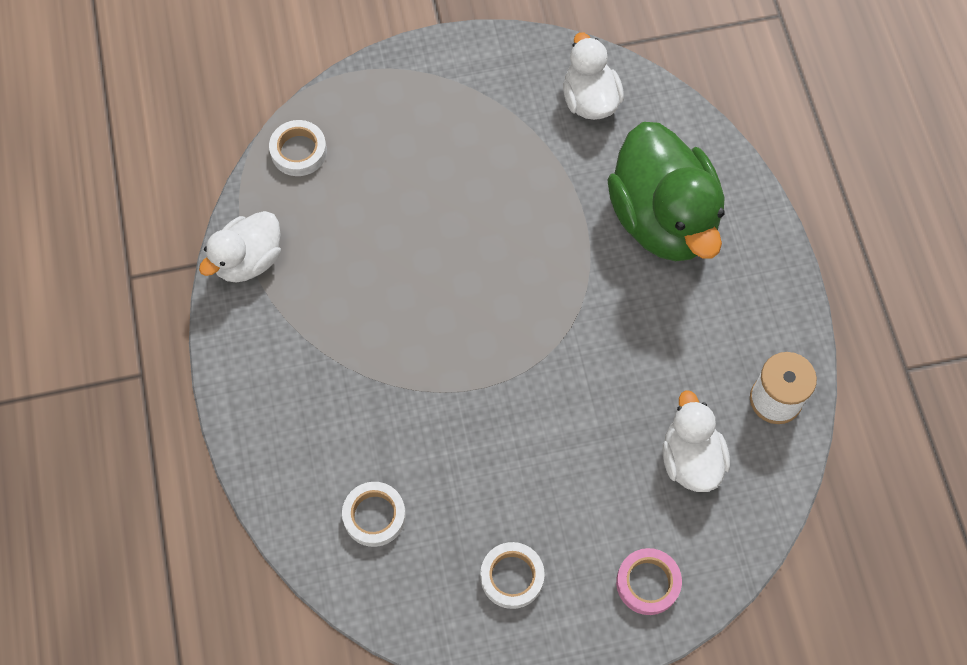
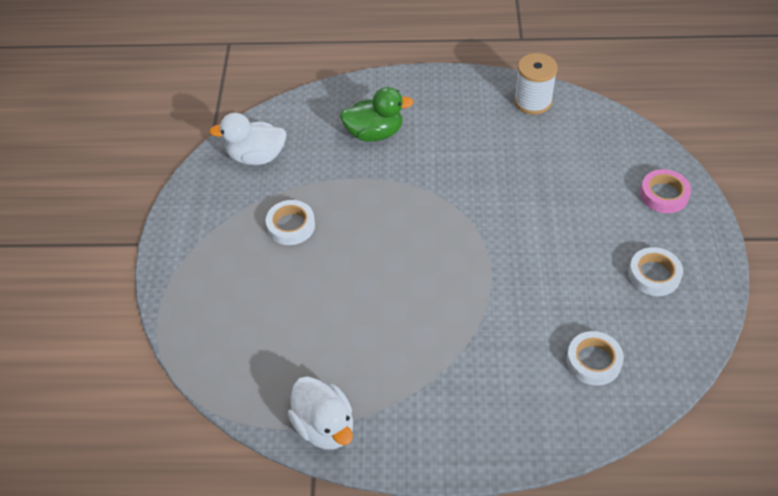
camera: 75 degrees left, 15 degrees down
(299, 151) = (224, 368): white tape -> white tape (291, 226)
(663, 218) = (374, 133): green duck -> green duck, size x0.57
(690, 459) = (571, 154): white duck -> none

